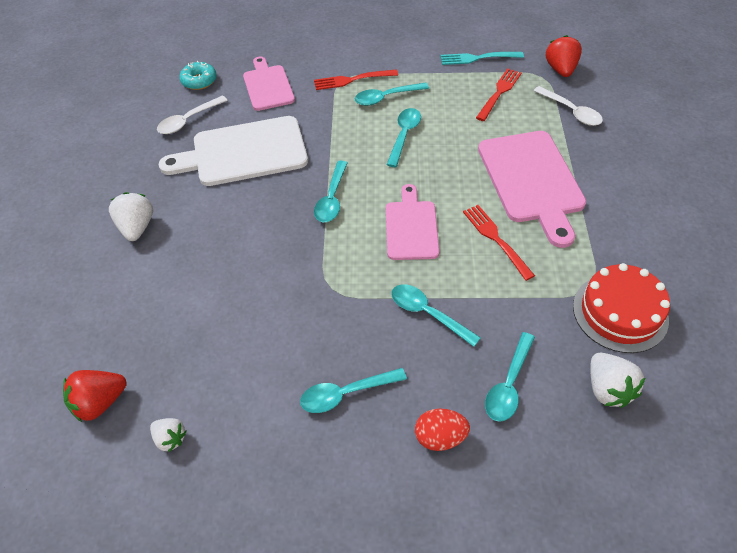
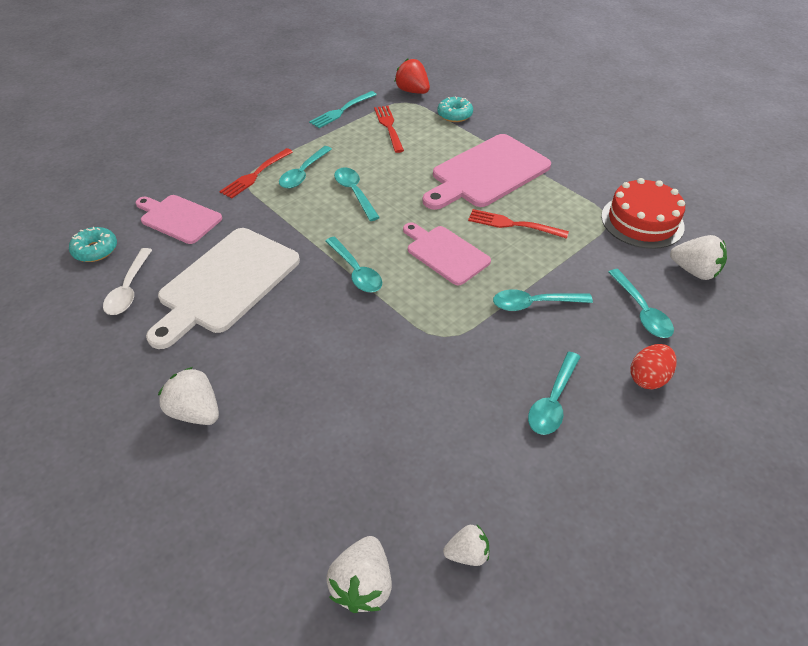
camera: 45 degrees left, 5 degrees down
(100, 402) = (363, 584): red strawberry -> white strawberry
(532, 181) = (487, 173): pink cutting board -> pink cutting board turned 105 degrees clockwise
(571, 111) = (454, 115): white spoon -> turquoise donut

